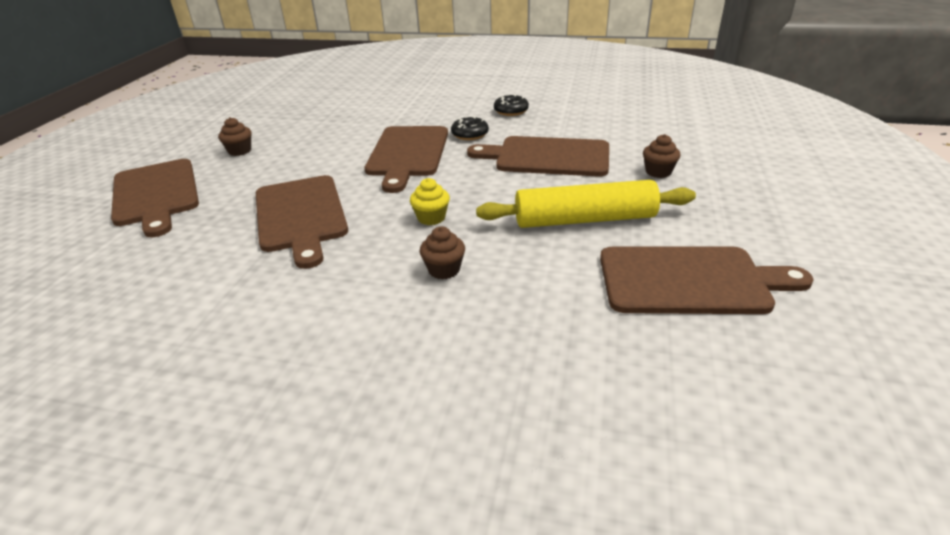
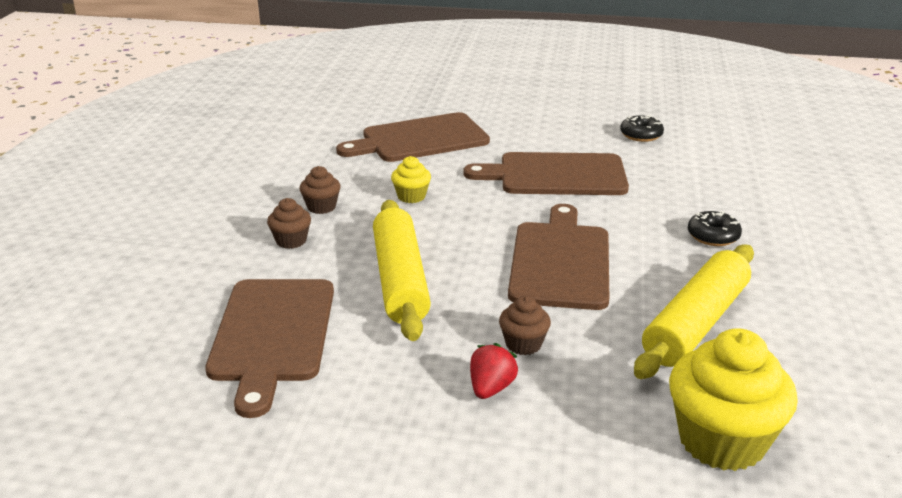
camera: 85 degrees right, 5 degrees down
(156, 194) = (460, 81): brown cutting board -> none
(240, 151) = (550, 96): brown cupcake -> brown cupcake (291, 241)
(470, 134) = (620, 209): black donut -> black donut (641, 135)
(616, 123) = (696, 324): none -> yellow rolling pin
(713, 183) = (491, 388): none -> red strawberry
(724, 125) = (721, 441): none -> yellow cupcake

